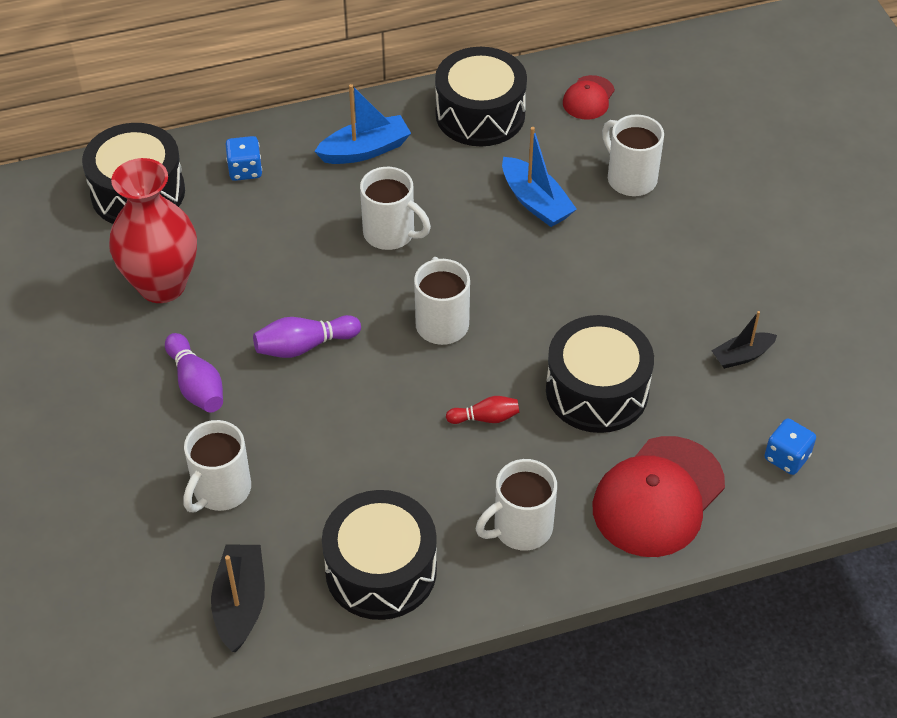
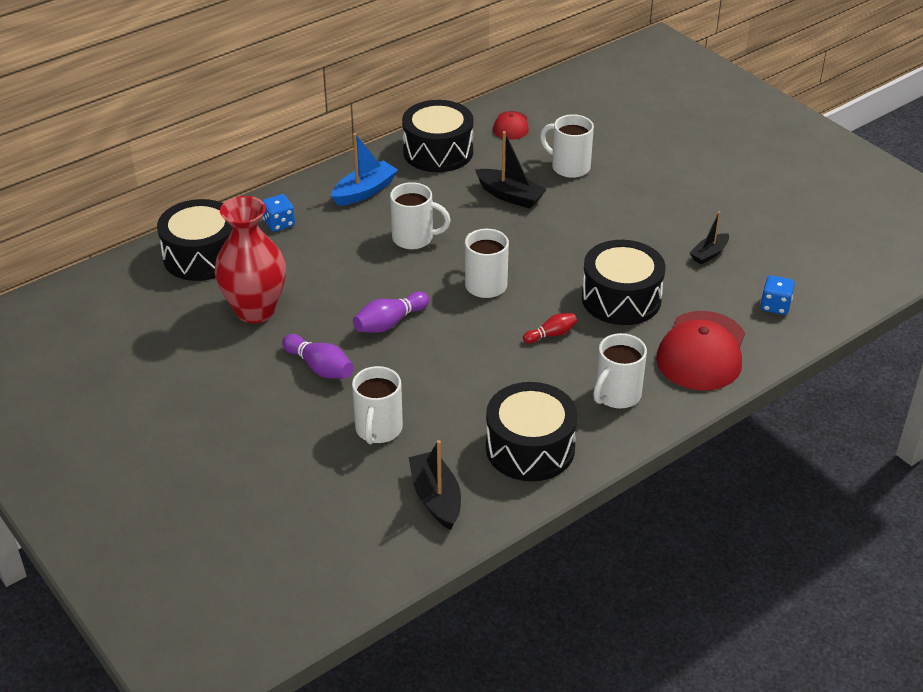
camera: 20 degrees left, 10 degrees down
(535, 202) = (510, 196): blue boat -> black boat

